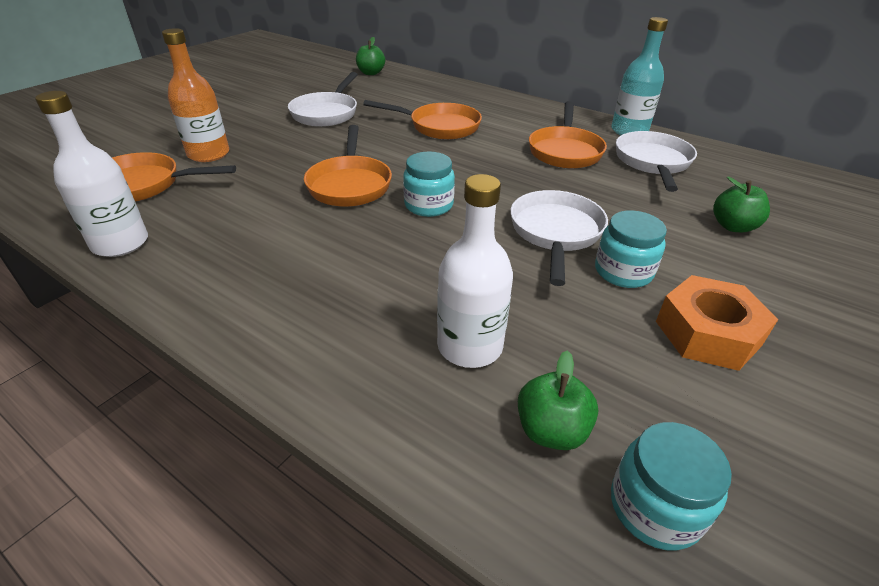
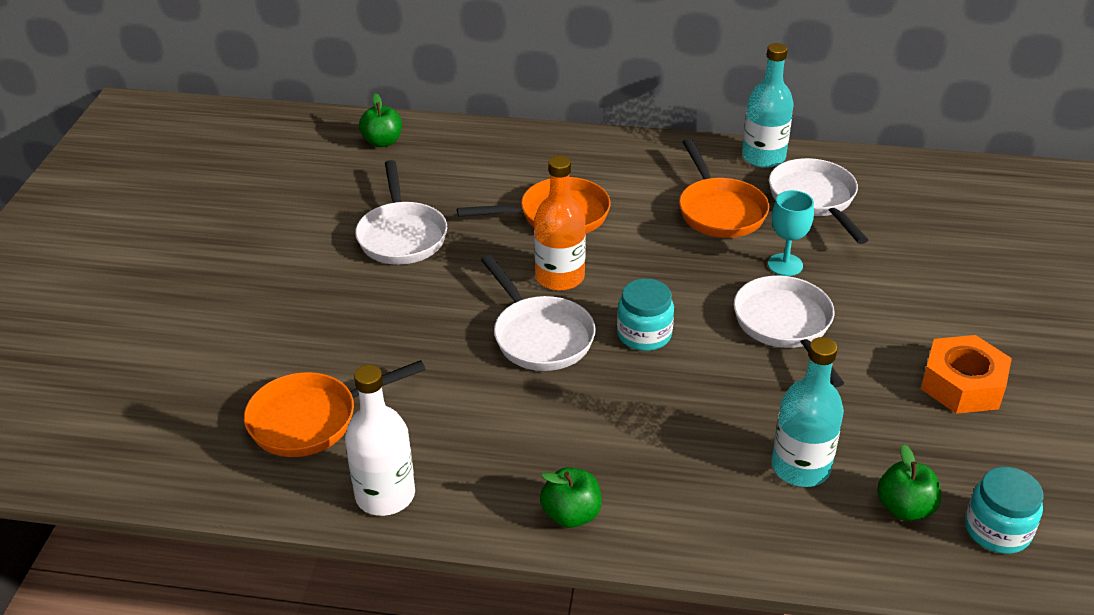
camera: 25 degrees left, 0 degrees up
(208, 154) = (332, 349): orange bottle -> orange bottle (559, 277)
(350, 184) = (539, 336): orange pan -> white pan
(470, 346) = (800, 467): white bottle -> turquoise bottle
(591, 194) = (785, 265): none -> turquoise goblet
(623, 272) = (868, 348): turquoise jar -> none
(733, 226) = (927, 262): green apple -> green apple (571, 515)

